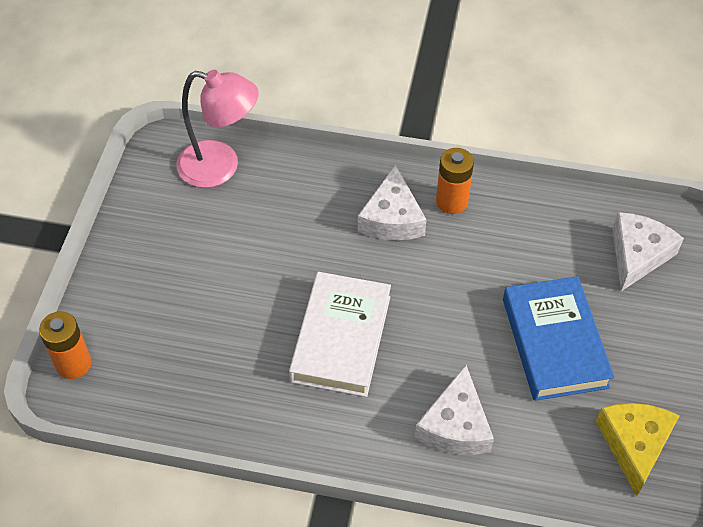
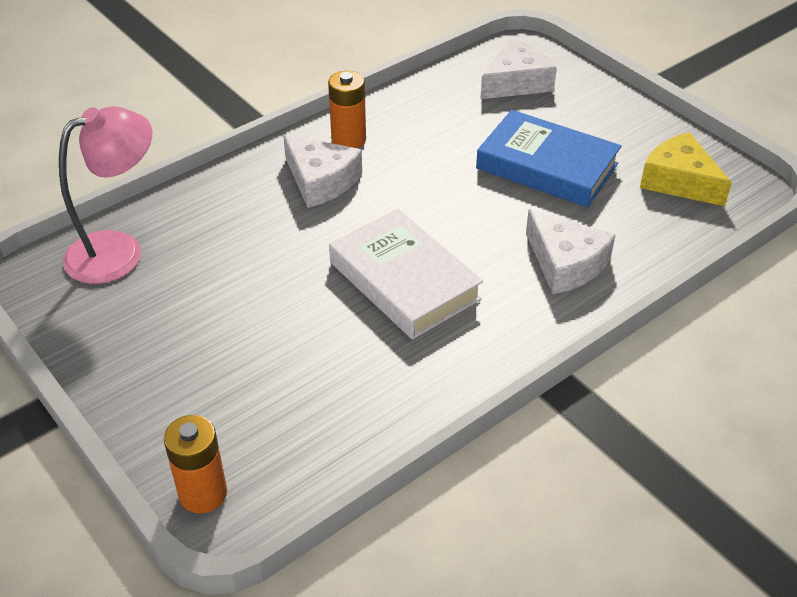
camera: 50 degrees left, 10 degrees down
(638, 255) = (517, 82): white cheese -> white cheese turned 75 degrees clockwise

